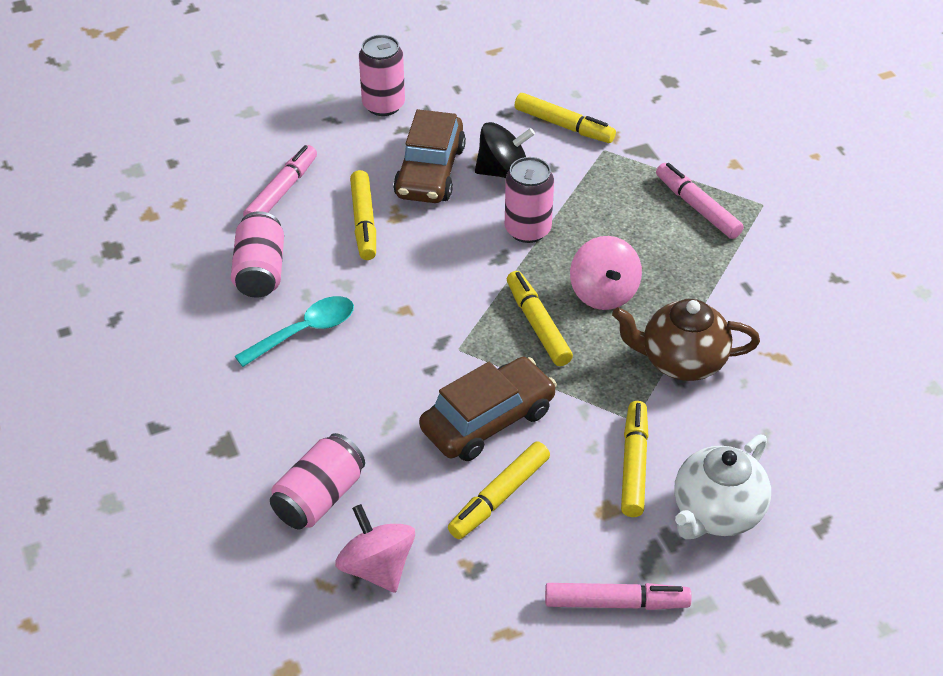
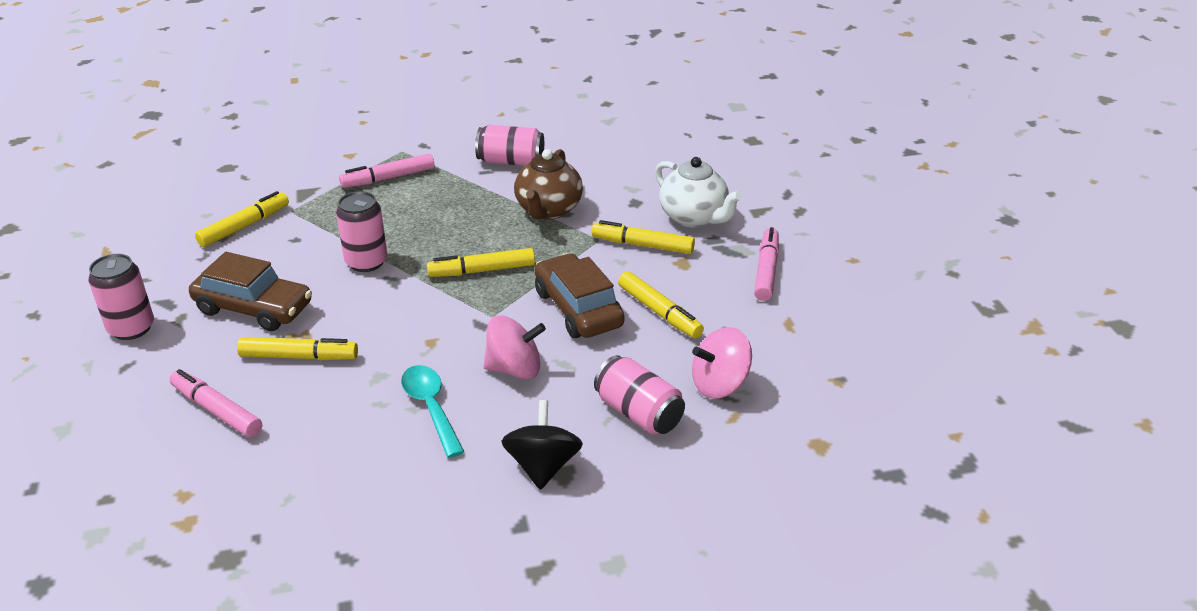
camera: 80 degrees left, 10 degrees down
(260, 271) = (330, 434): pink can -> pink can (511, 161)
(503, 172) = (283, 266): black spinning top -> black spinning top (543, 466)
(603, 293) = (461, 234): pink spinning top -> pink spinning top (515, 369)

